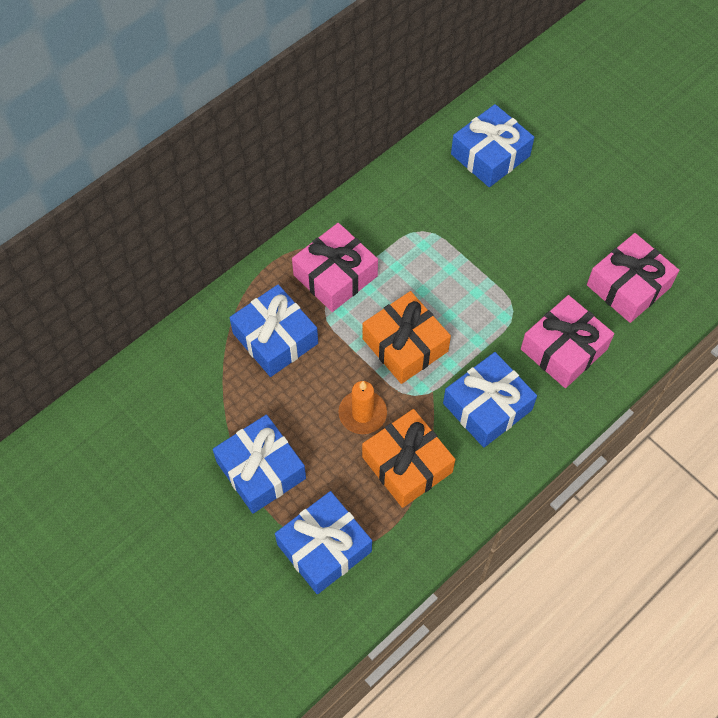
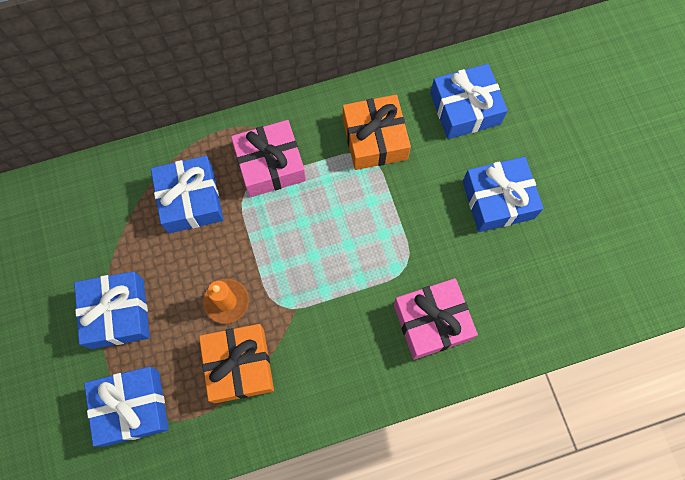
camera: 25 degrees right, 10 degrees up
(405, 345) = (295, 255): orange gift -> orange gift (375, 139)
(487, 406) = (336, 344): blue gift -> blue gift (498, 200)
(628, 286) = (523, 288): pink gift -> none

